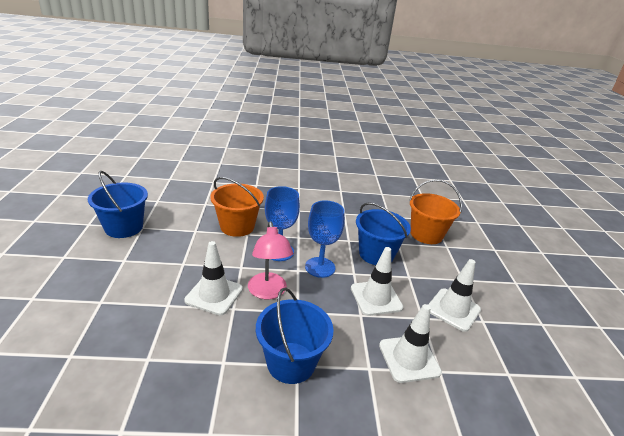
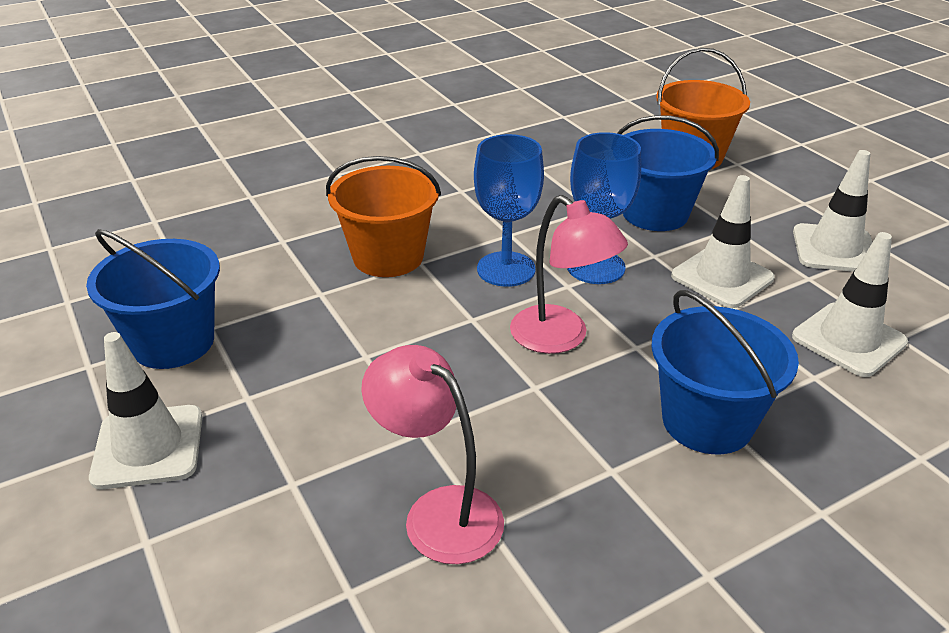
camera: 25 degrees left, 5 degrees up
(136, 342) = (438, 512): none -> pink lamp
(214, 295) = (479, 380): white traffic cone -> white traffic cone (148, 447)

